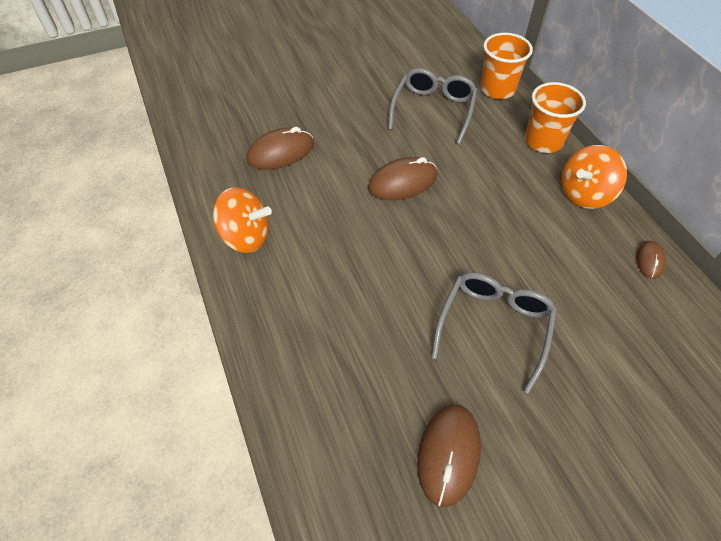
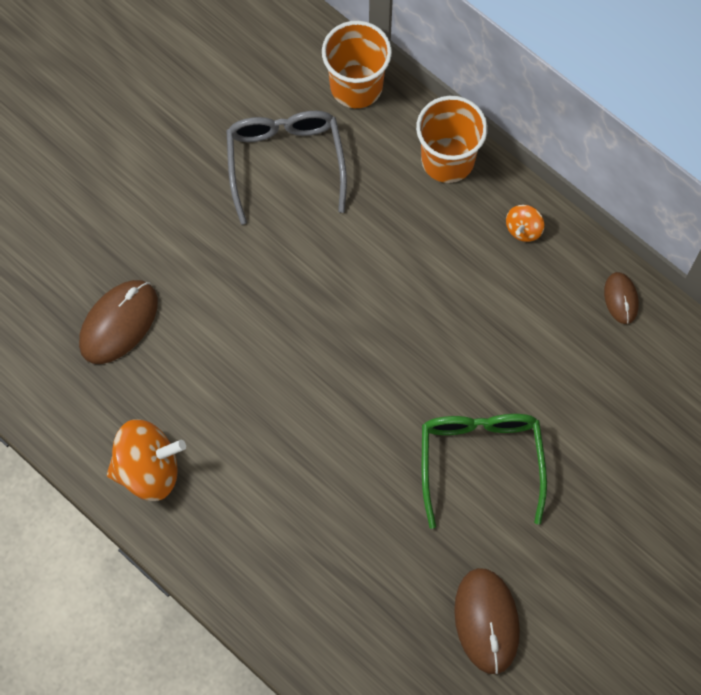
camera: 25 degrees left, 15 degrees up
(402, 182) = (298, 305): brown mouse -> none
(494, 327) = (480, 461): grey glasses -> green glasses
(584, 194) = (523, 229): orange spinning top -> orange spinning top, size x0.50

